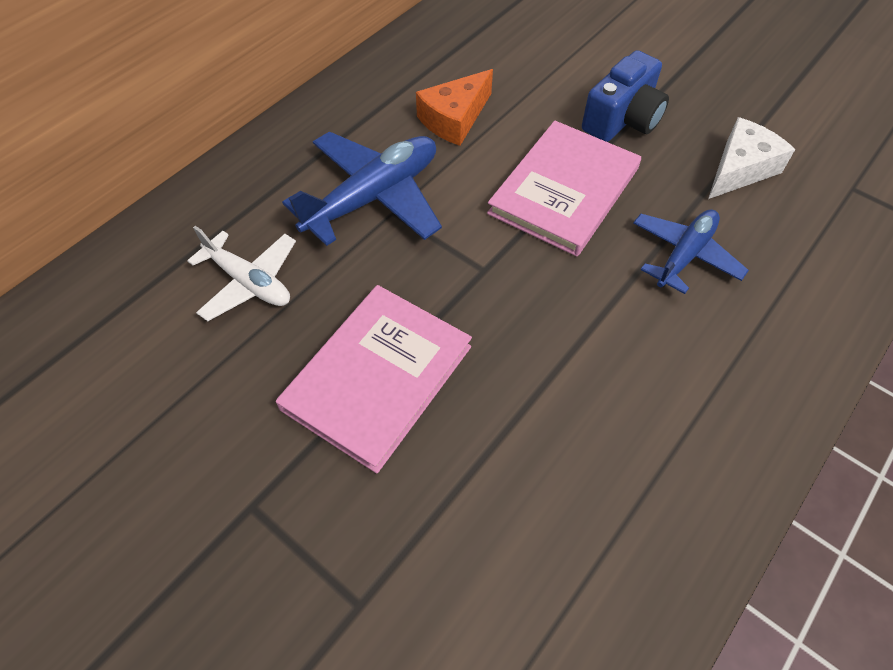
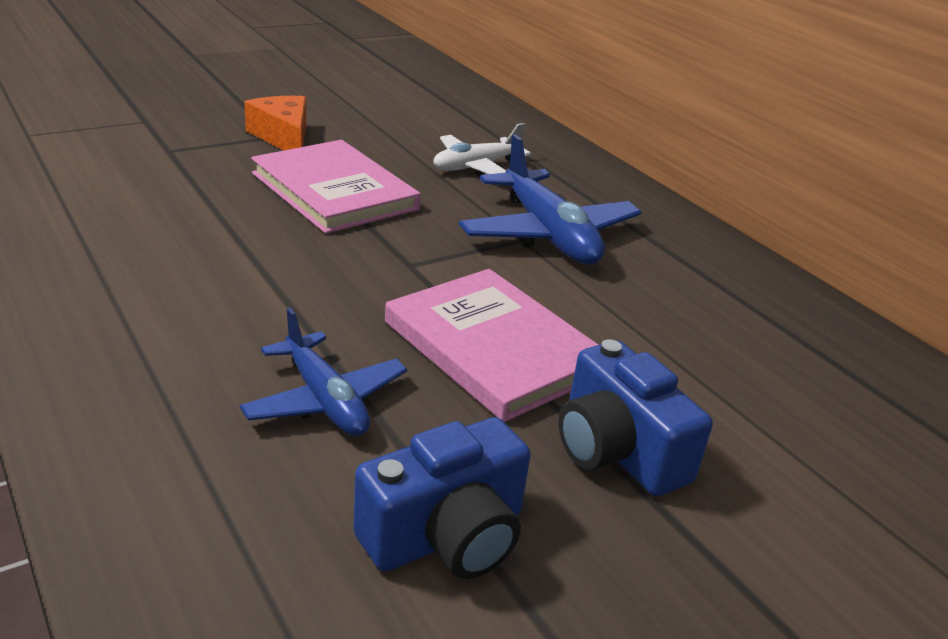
camera: 105 degrees right, 25 degrees down
(454, 119) = (661, 310): orange cheese -> orange cheese (283, 137)
(740, 169) = (446, 536): white cheese -> blue camera

